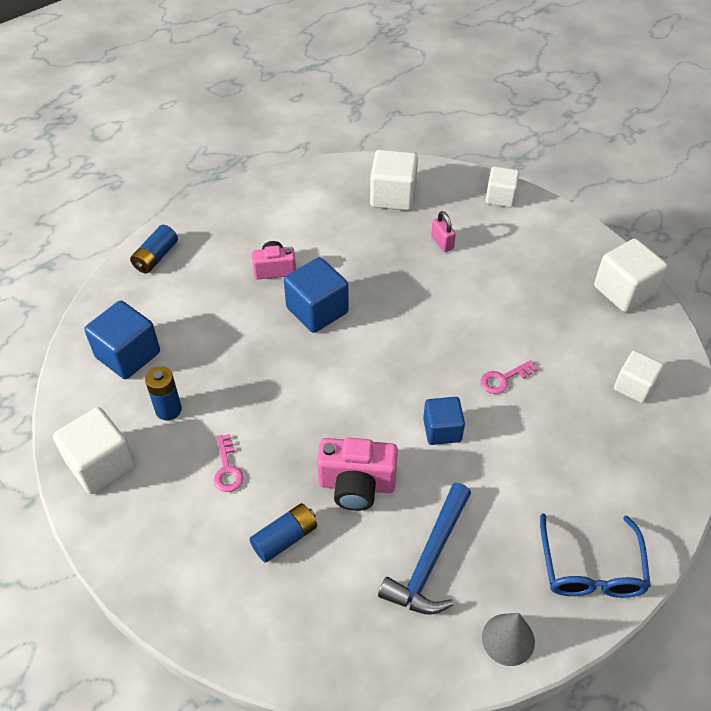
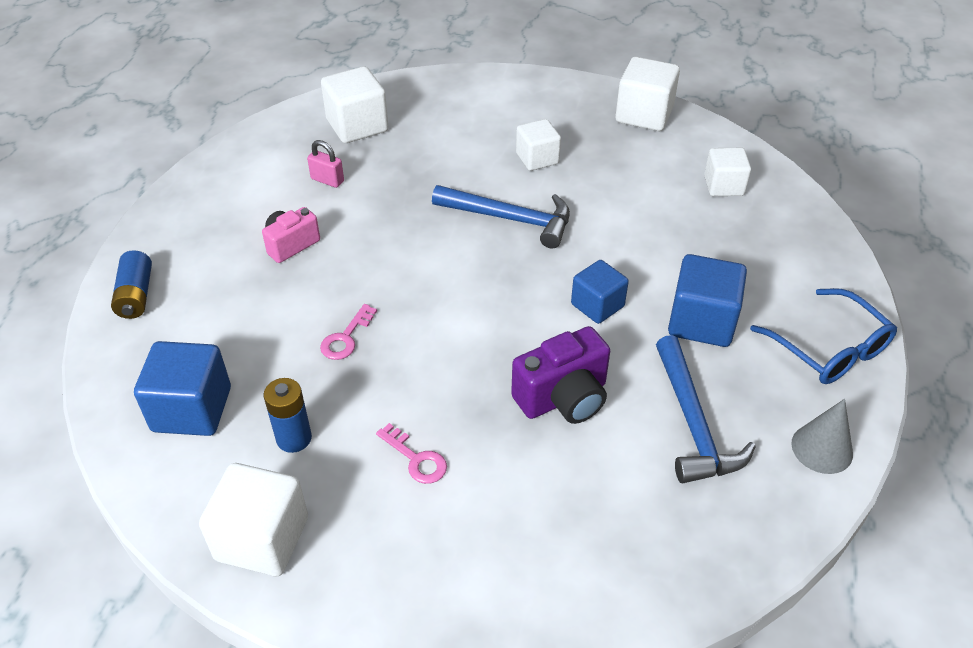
camera: 35 degrees left, 5 degrees down
(285, 538) = (539, 488): blue battery -> none
(317, 310) = (374, 261): blue cube -> blue cube (701, 322)
(356, 485) = (563, 398): pink camera -> purple camera
(439, 327) = (510, 219): none -> blue hammer
(442, 243) = (445, 146): pink padlock -> pink padlock (327, 180)
(500, 197) = (464, 85): white cube -> white cube (537, 158)
(503, 379) = (611, 234): pink key -> pink key (346, 338)

